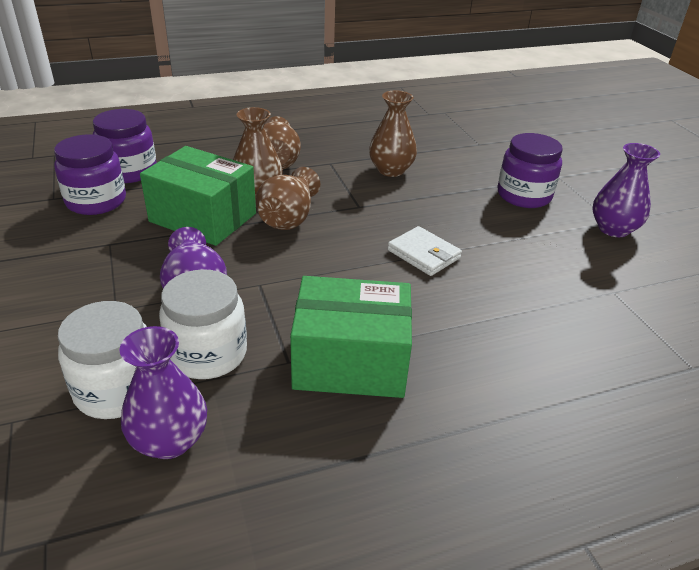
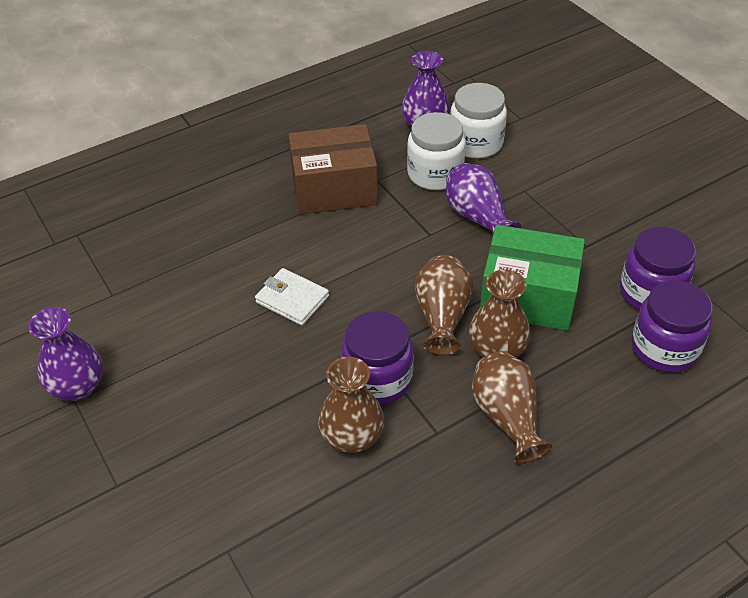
camera: 170 degrees right, 10 degrees up
(350, 361) = (334, 188): green box -> brown box
(524, 195) = (174, 425): purple jar -> purple jar (378, 379)

